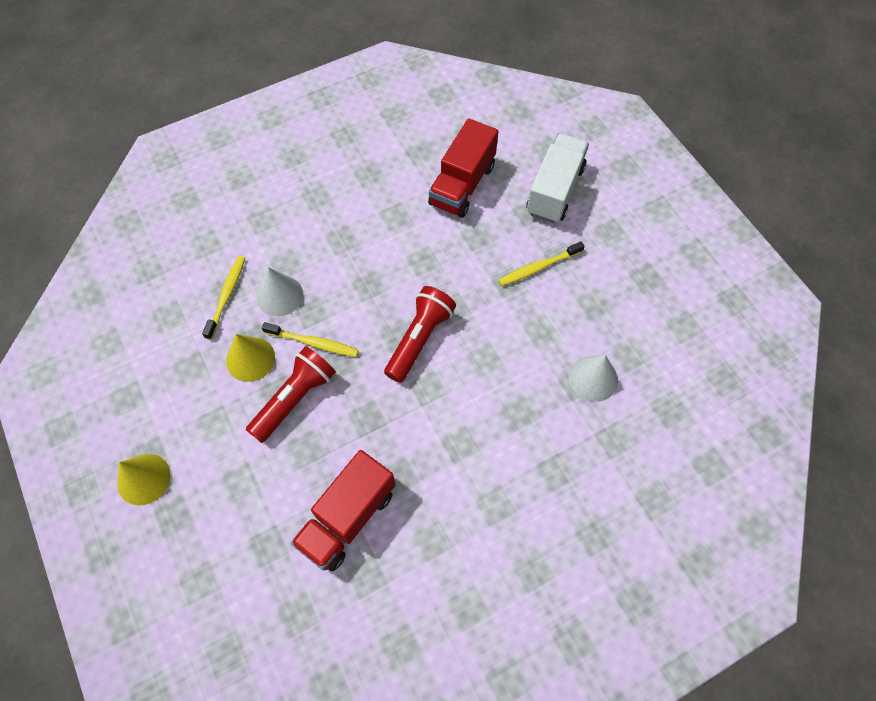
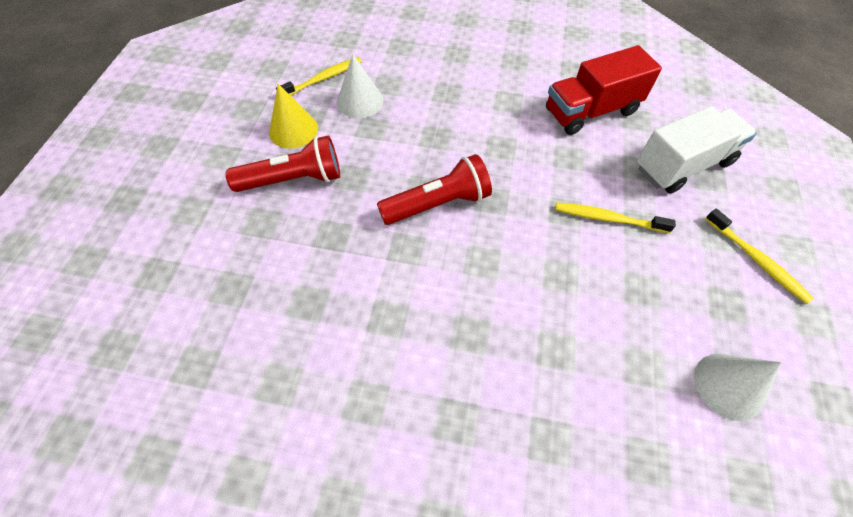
camera: 40 degrees right, 5 degrees down
(144, 479) = (138, 159): yellow cone -> none
(313, 343) = (350, 149): yellow toothbrush -> yellow toothbrush (756, 260)
(347, 518) = (233, 302): red truck -> none
(593, 378) = (579, 359): white cone -> white cone (729, 386)

